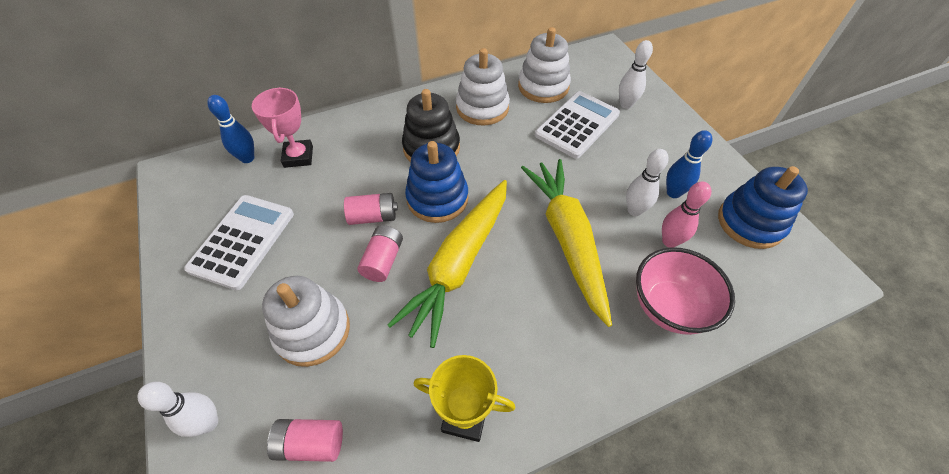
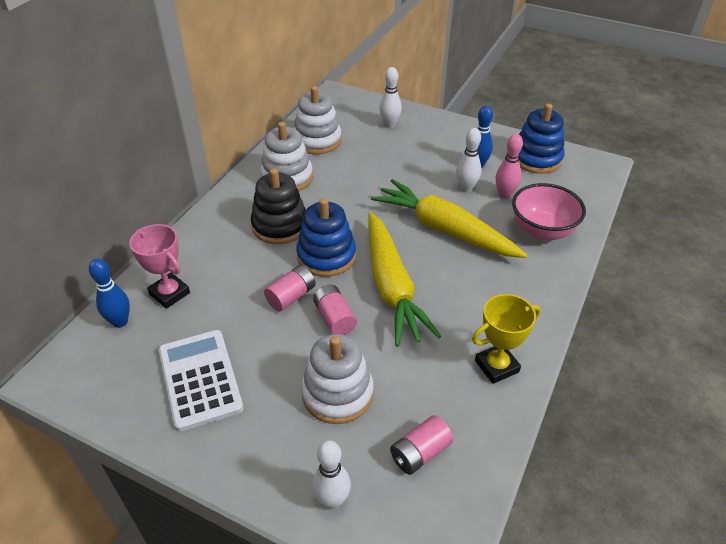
camera: 40 degrees left, 10 degrees down
(577, 125) = (371, 154): white calculator -> none

